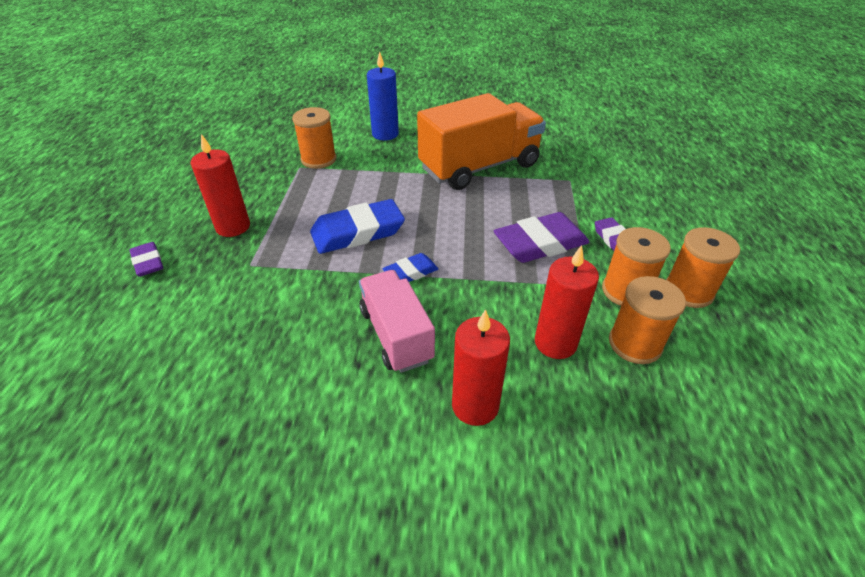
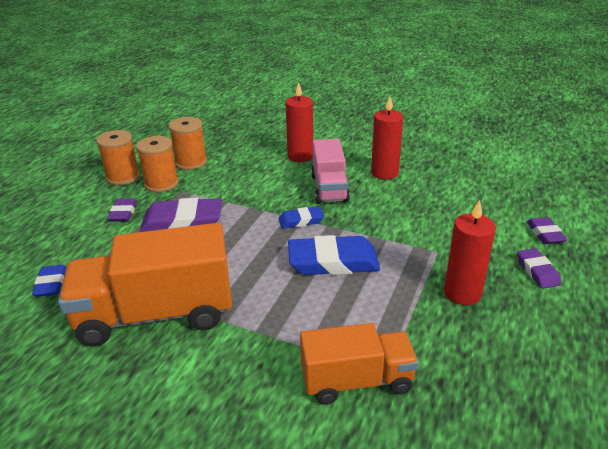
camera: 160 degrees left, 10 degrees down
(109, 315) = (545, 234): none -> purple eraser
(318, 159) = (356, 381): orange spool -> orange truck
(385, 134) = (236, 419): blue candle -> none
(555, 343) = (235, 170): red candle -> red candle (384, 173)
(583, 170) = (51, 284): none -> blue eraser

